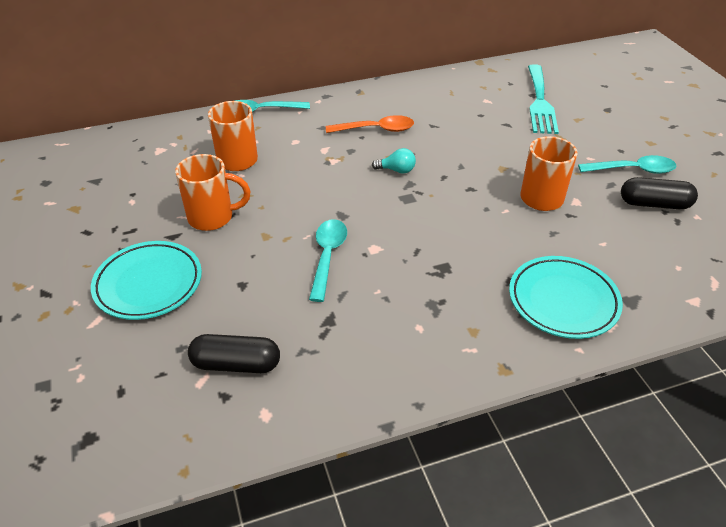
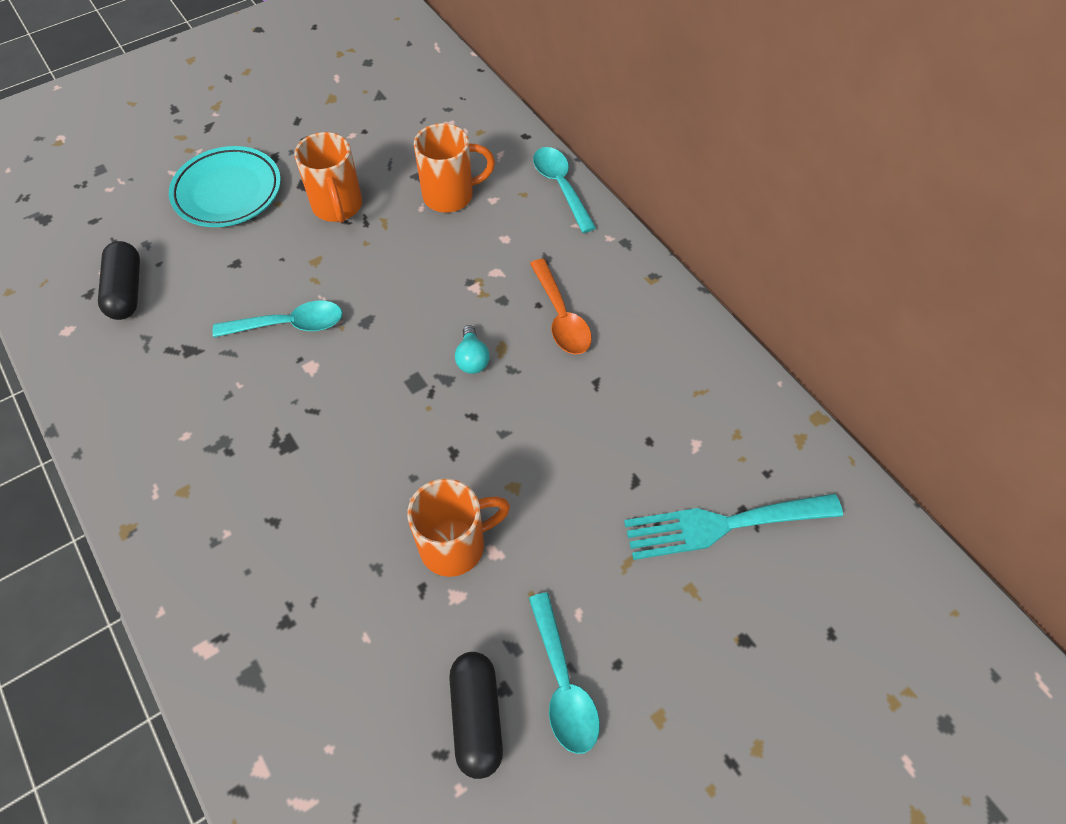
camera: 75 degrees right, 15 degrees up
(563, 301) = (242, 588): turquoise plate -> none

